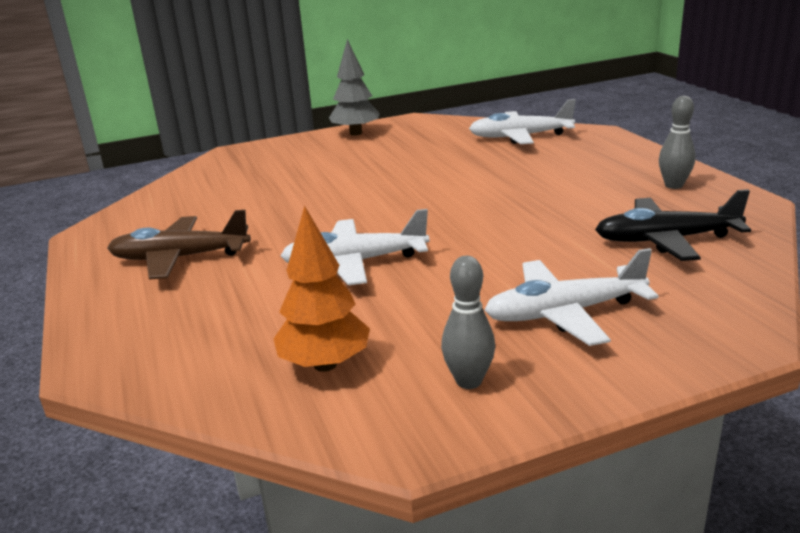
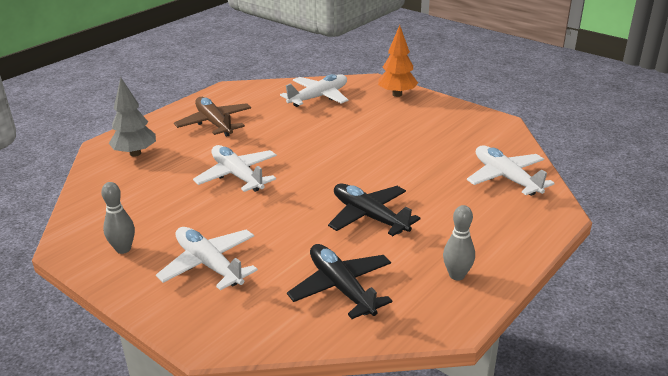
camera: 60 degrees right, 5 degrees up
(221, 184) = (318, 97): none -> white plane
(325, 364) = (125, 202): orange tree -> orange tree (397, 94)
(356, 133) = (447, 109): grey tree -> grey tree (135, 153)
(534, 203) = (369, 216): none -> black plane

